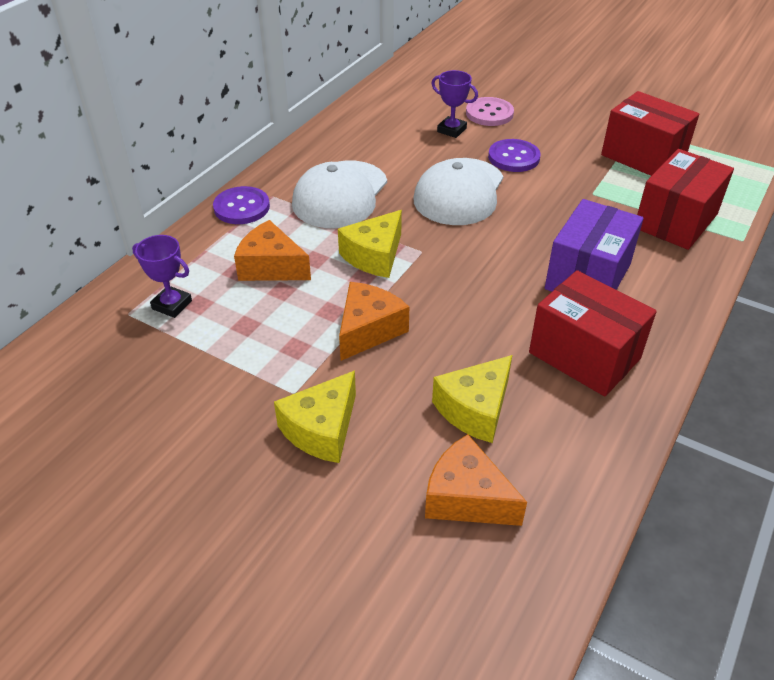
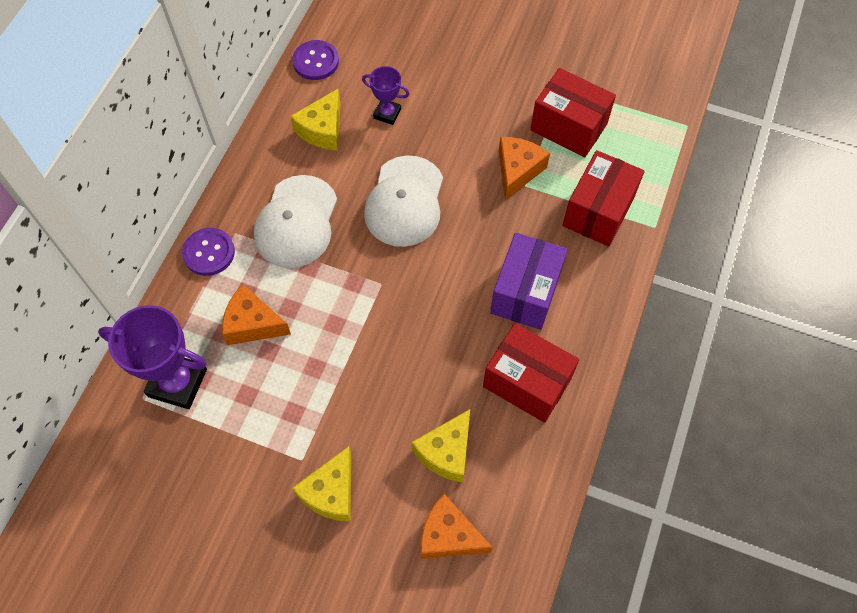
camera: 10 degrees left, 20 degrees up
(172, 305) = (177, 383): purple trophy -> purple trophy, size x1.84
(368, 330) = (350, 383): orange cheese -> orange cheese (517, 171)
(374, 256) = (341, 296): yellow cheese -> yellow cheese (322, 130)
(489, 113) = (421, 83): pink button -> none
(513, 157) = (450, 146): purple button -> purple button (316, 61)

